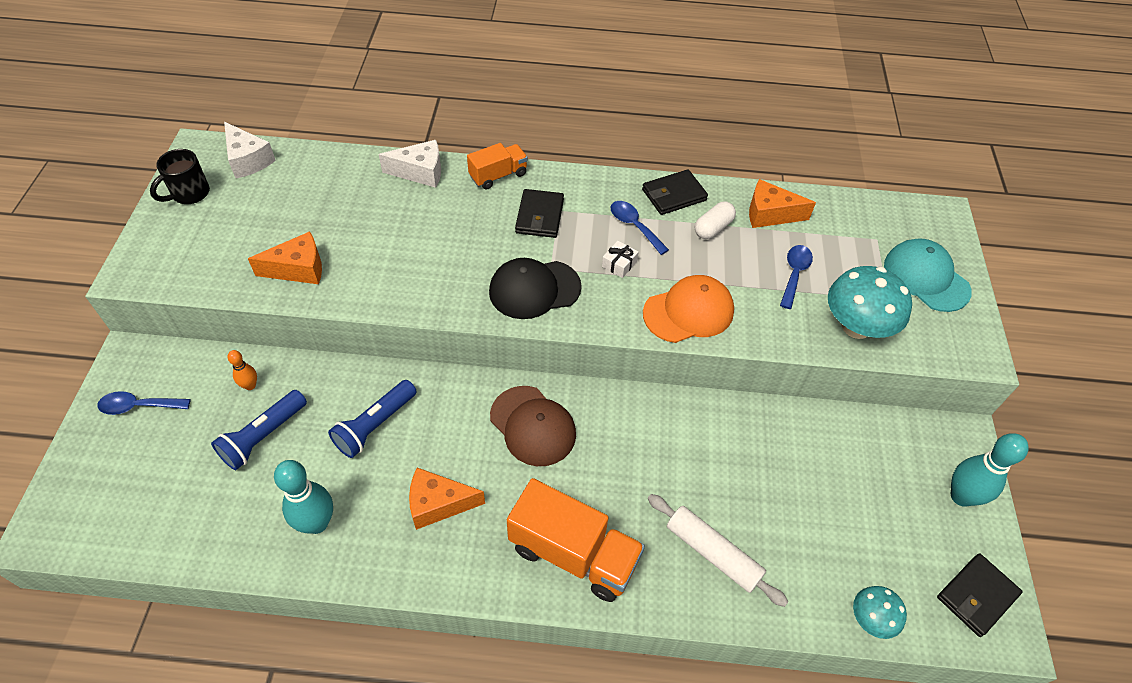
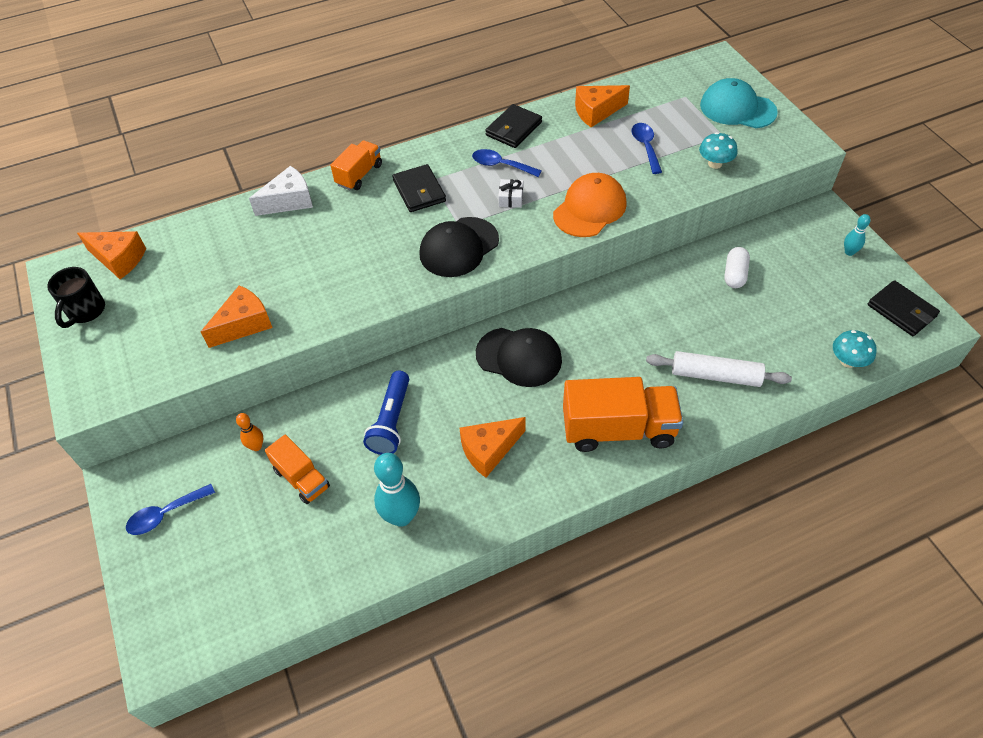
camera: 25 degrees left, 0 degrees up
(248, 160) = (119, 259): white cheese -> orange cheese
(263, 436) = (301, 478): blue flashlight -> orange truck
(533, 426) = (519, 357): brown cap -> black cap
(713, 228) = (562, 140): white capsule -> white capsule (734, 274)
(856, 326) = (715, 163): turquoise mushroom -> turquoise mushroom, size x0.55
(961, 496) = (849, 252): turquoise bowling pin -> turquoise bowling pin, size x0.52
(977, 596) = (901, 310): black wallet -> black wallet turned 60 degrees counterclockwise

